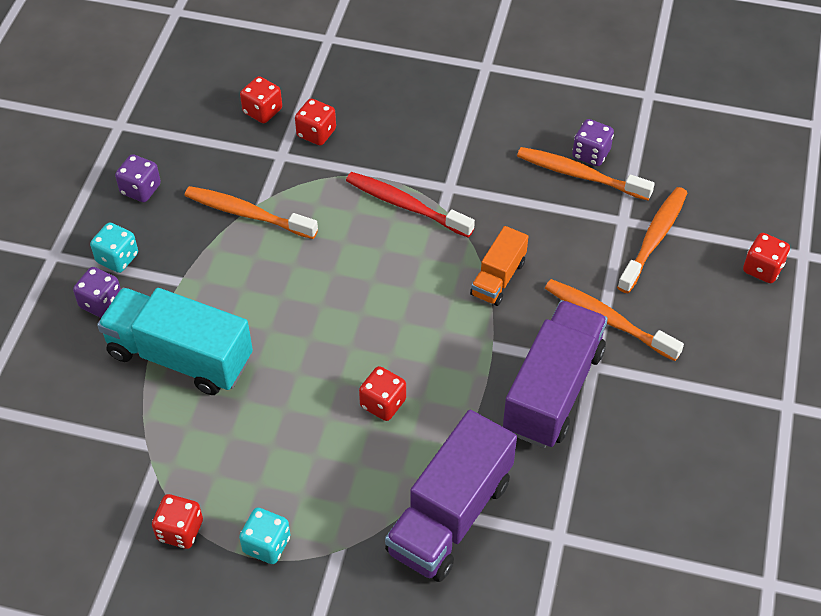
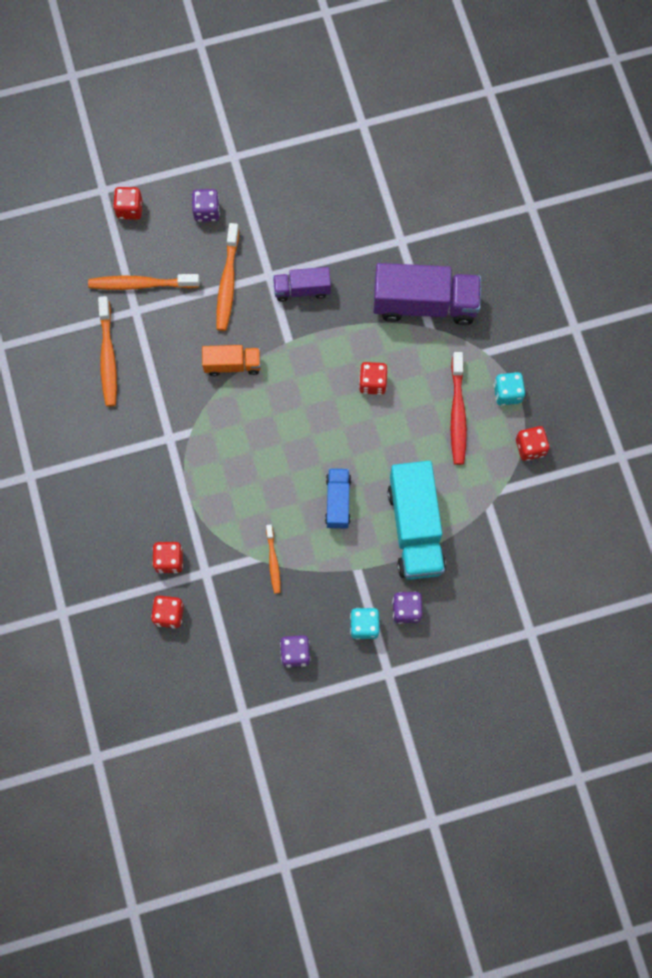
camera: 120 degrees left, 20 degrees up
(247, 214) = (273, 561): orange toothbrush -> orange toothbrush, size x0.59
(267, 300) = (338, 502): none -> blue truck
(405, 205) = (203, 458): red toothbrush -> red toothbrush (457, 413)
(553, 390) = (302, 289): purple truck -> purple truck, size x0.54
(591, 154) = (83, 359): purple dice -> purple dice (206, 211)

